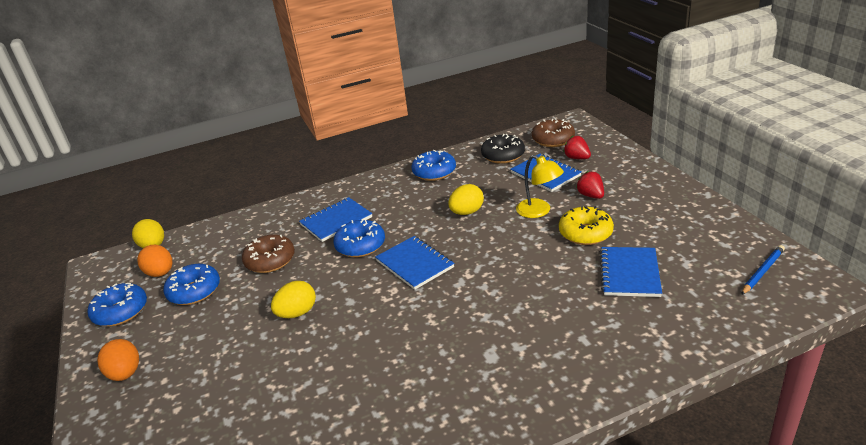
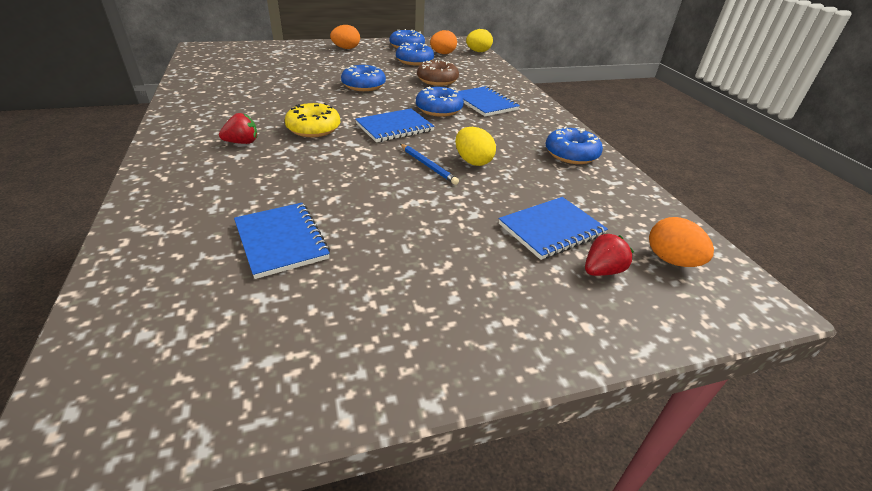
camera: 90 degrees right, 5 degrees up
(297, 313) = (363, 85): yellow egg -> blue donut
(503, 155) = (613, 205): black donut -> none
(539, 211) = (454, 206): yellow lamp -> none
(553, 140) = (671, 260): brown donut -> orange egg
(585, 233) = (386, 229): yellow donut -> yellow donut (313, 129)
(591, 195) = (477, 256): red strawberry -> red strawberry (242, 142)
(629, 273) = (281, 241): blue notebook -> blue notebook turned 45 degrees clockwise
(762, 271) = (171, 376): blue pencil -> blue pencil (428, 166)

